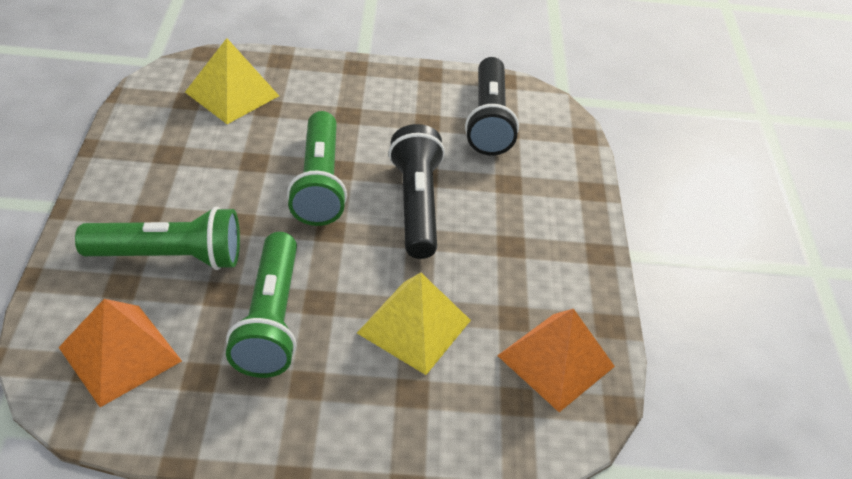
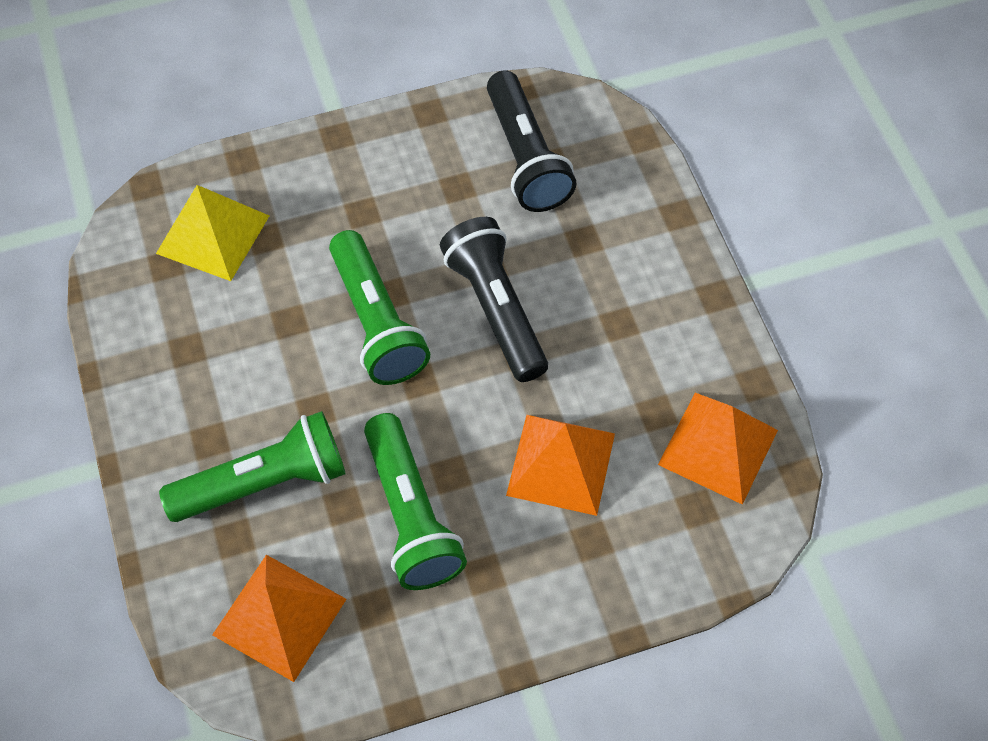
camera: 15 degrees left, 15 degrees up
(414, 326) = (561, 464): yellow pyramid -> orange pyramid

